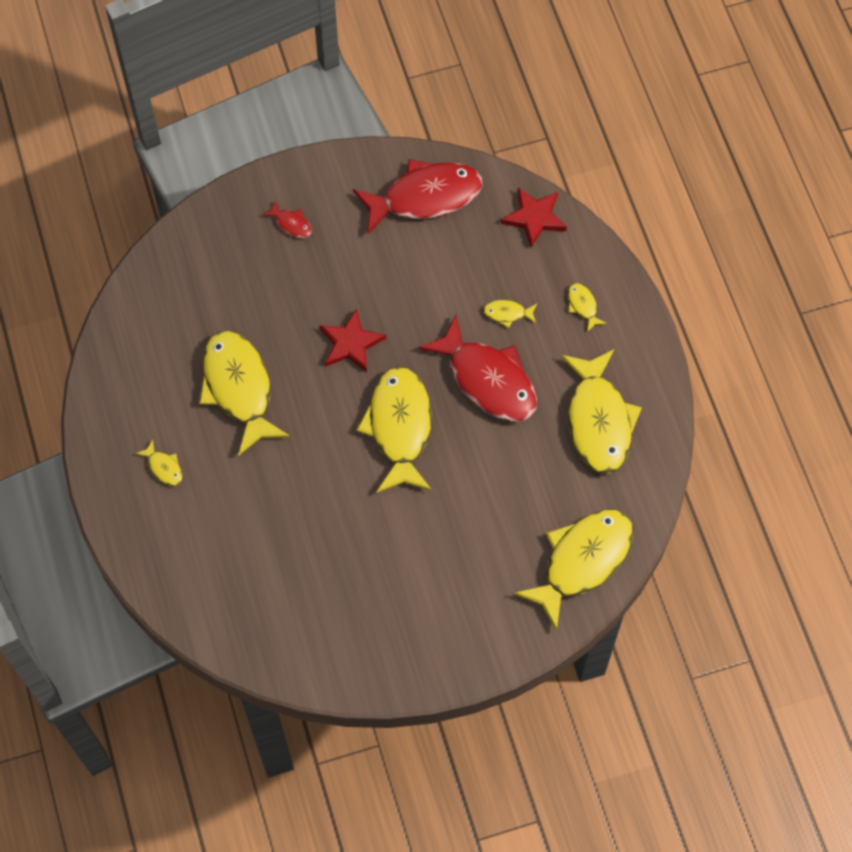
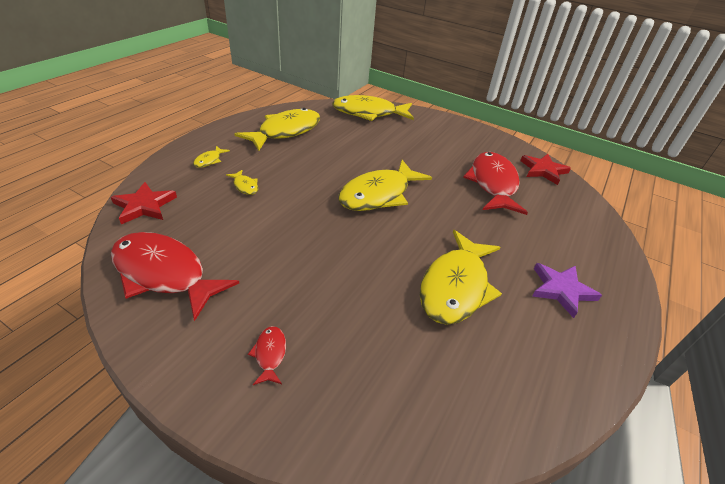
camera: 135 degrees left, 25 degrees down
(164, 467) = (561, 290): yellow fish -> purple star
(351, 343) = (347, 246): red star -> red star (543, 170)
(488, 379) = (304, 175): red fish -> red fish (493, 184)

